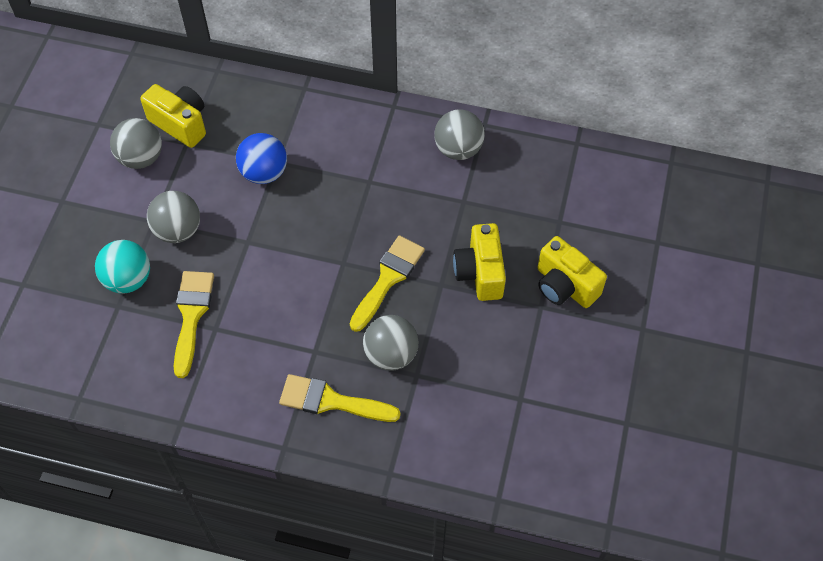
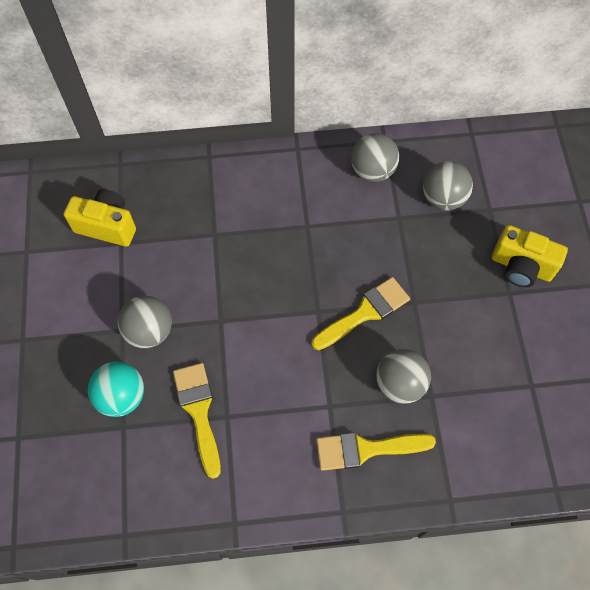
camera: 20 degrees left, 5 degrees up
(141, 158) = (83, 271): grey ball -> grey ball (443, 198)
(264, 172) = (207, 248): blue ball -> none
(388, 279) = (365, 312): yellow brush -> yellow brush turned 45 degrees clockwise
(480, 272) = (443, 279): yellow camera -> none

